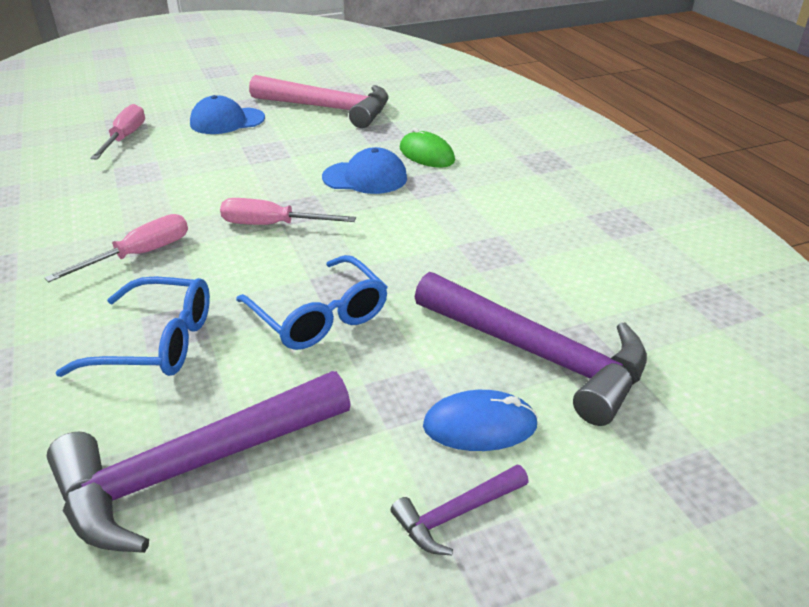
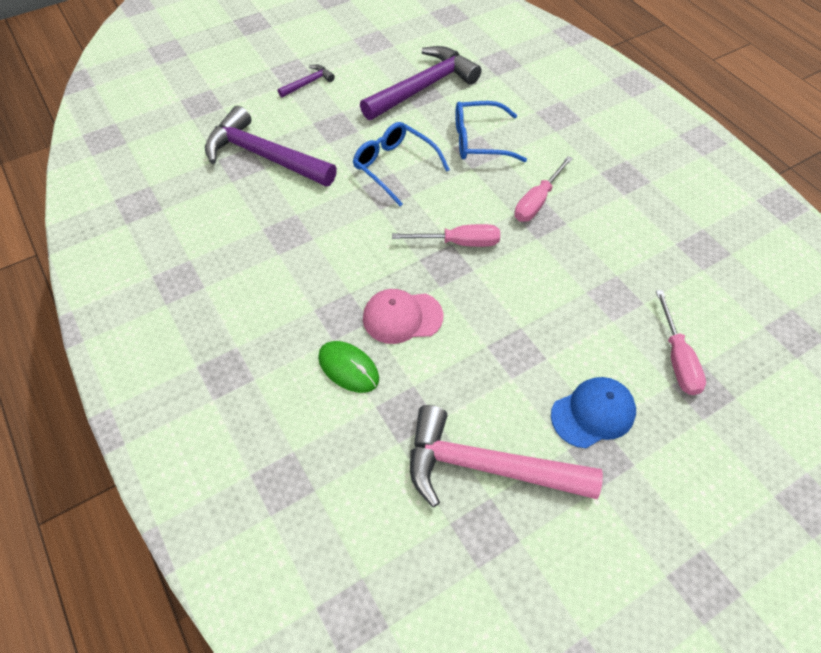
camera: 170 degrees right, 20 degrees up
(365, 178) = (402, 317): blue cap -> pink cap
(480, 425) = (298, 117): blue mouse -> none

